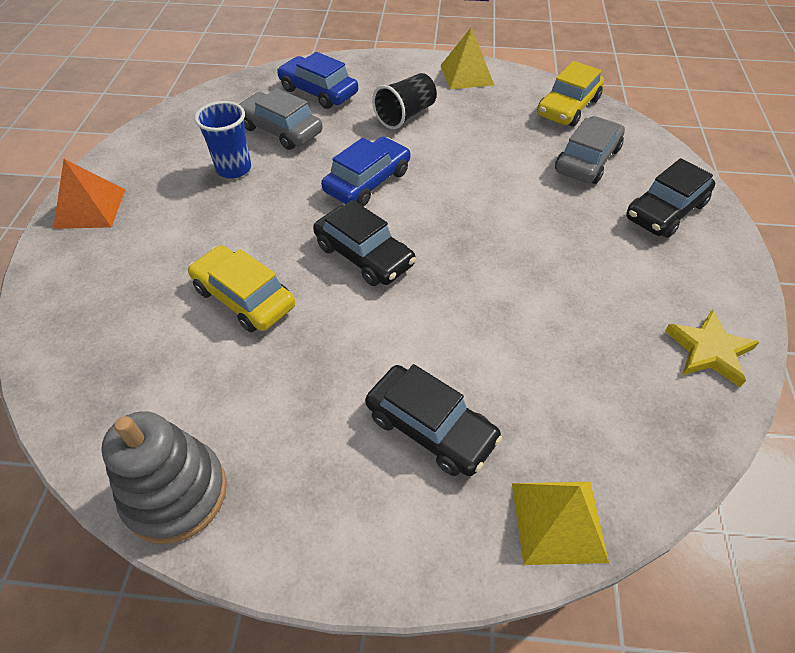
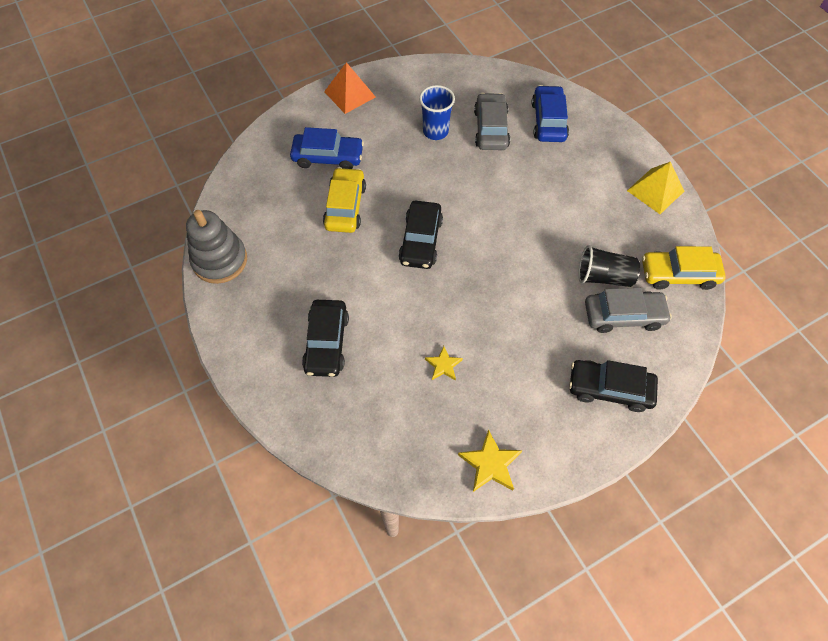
camera: 55 degrees right, 10 degrees up
(367, 181) = (484, 203): blue car -> blue car (328, 157)
(405, 115) = (570, 183): black cup -> black cup (604, 277)
(550, 324) = (443, 365): none -> yellow star
(558, 521) = (312, 430): yellow pyramid -> none

